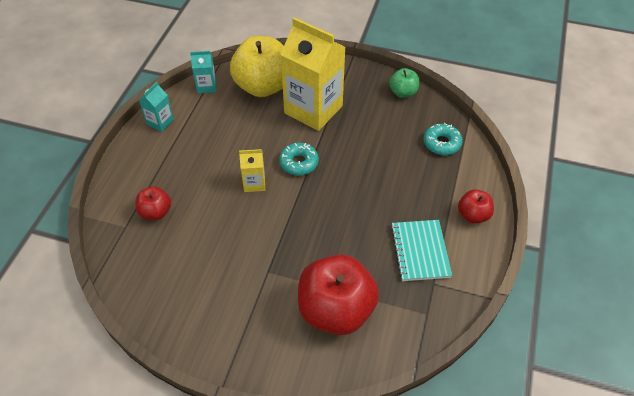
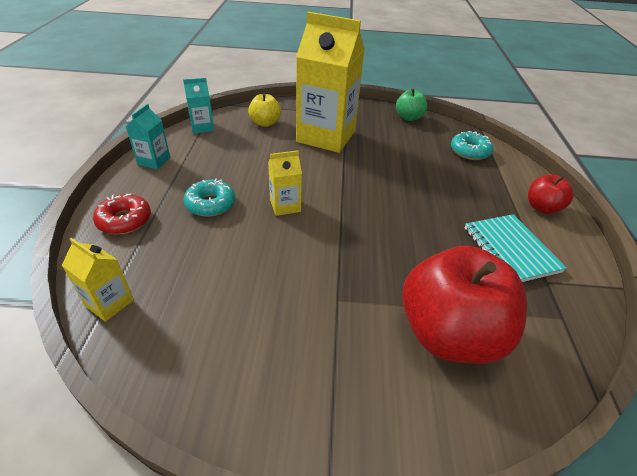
camera: 15 degrees left, 10 degrees down
(115, 248) = (109, 303): none -> yellow carton
(131, 180) = (124, 220): none -> red donut
(156, 212) = (164, 251): red apple -> none
(263, 86) = (265, 123): yellow apple -> yellow apple, size x0.49
(299, 163) = (330, 182): turquoise donut -> turquoise donut (210, 204)

